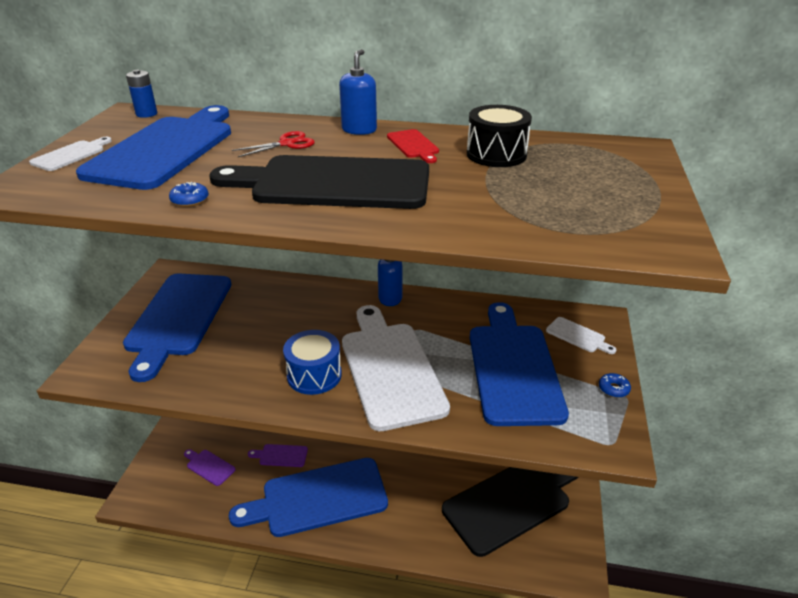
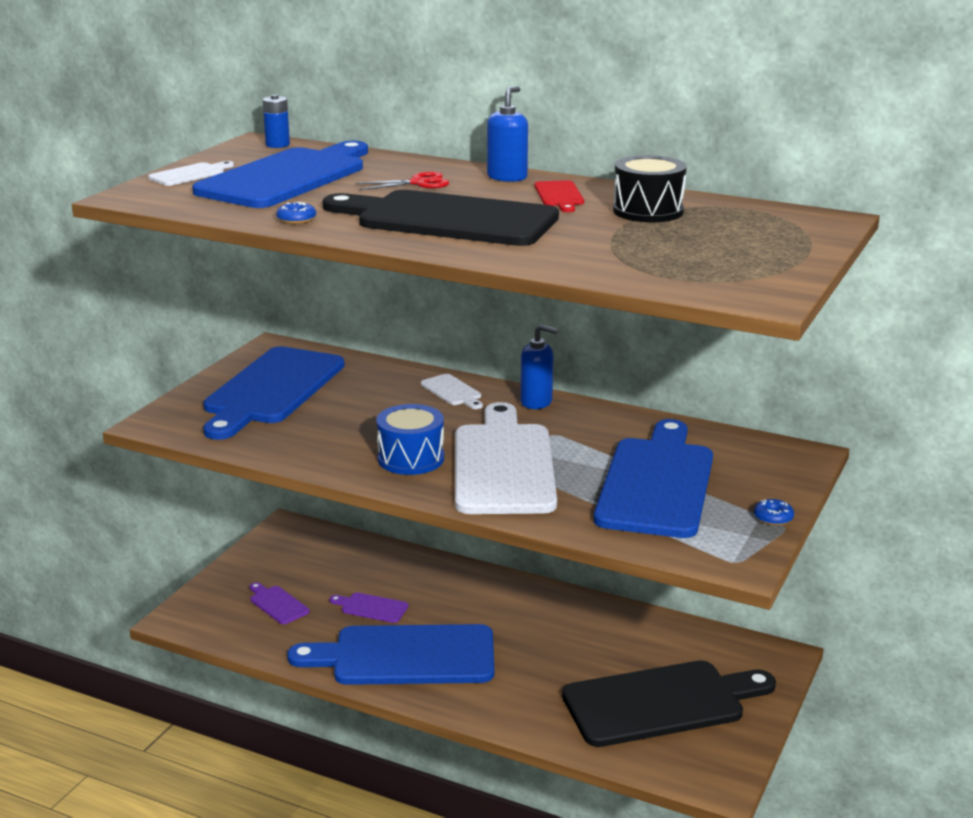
camera: 15 degrees right, 10 degrees down
(578, 336) = (761, 466): white cutting board -> white cutting board (453, 391)

